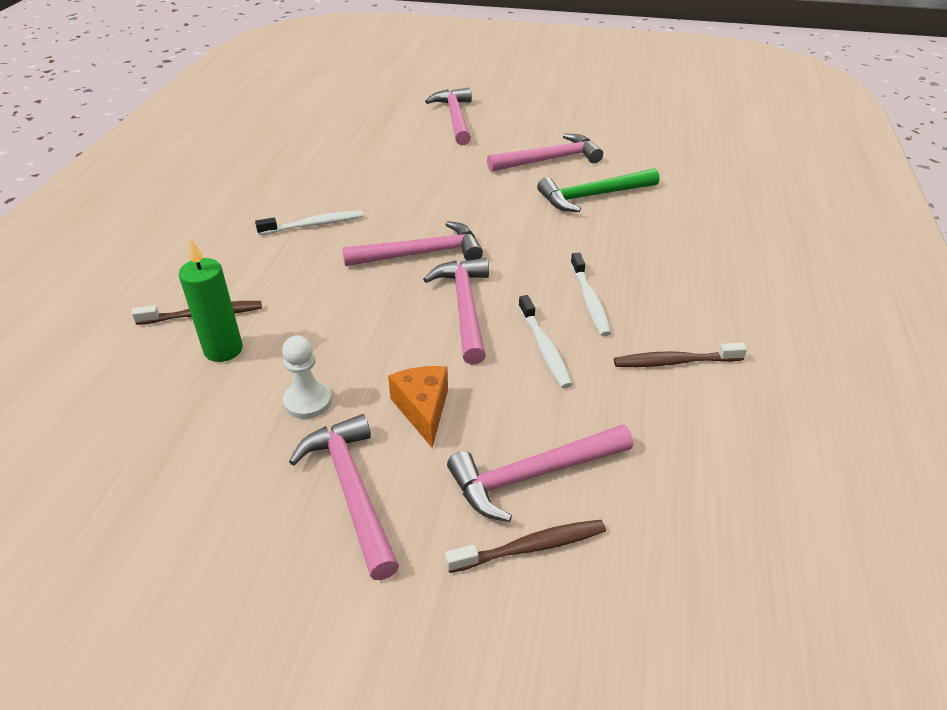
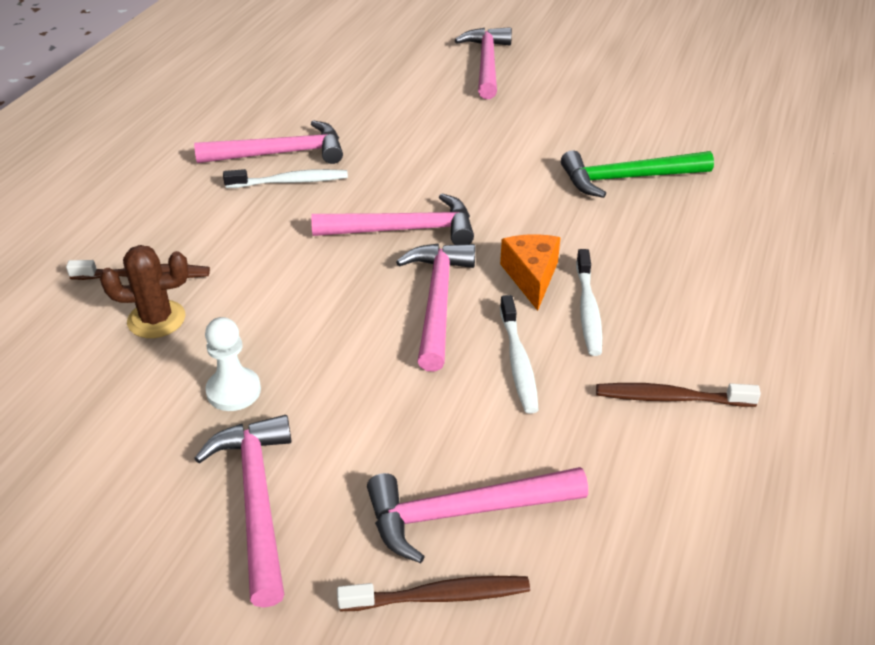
camera: 10 degrees right, 0 degrees up
(223, 350) = (156, 319): green candle -> brown cactus
(423, 409) = (358, 417): orange cheese -> orange cheese (531, 277)
(549, 160) = (586, 127): pink hammer -> pink hammer (280, 153)

